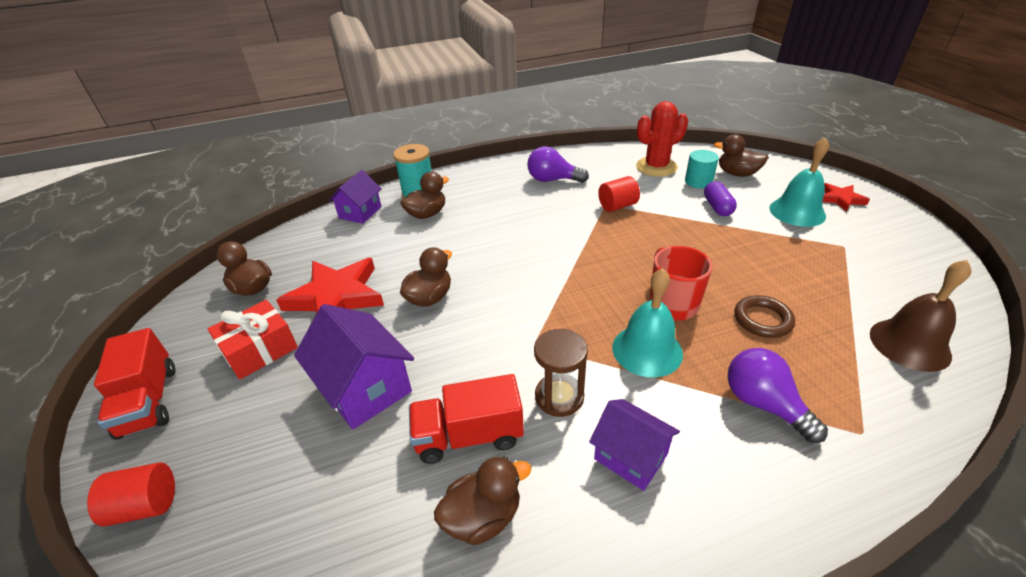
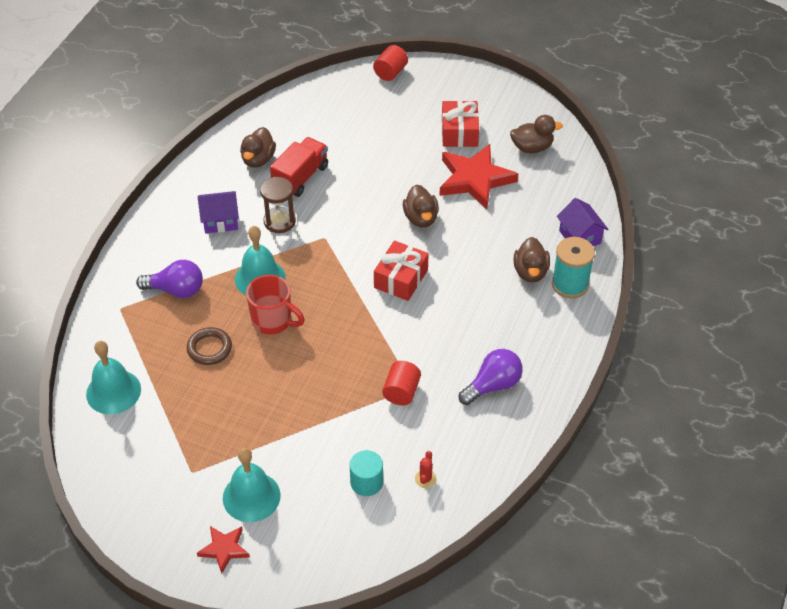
camera: 130 degrees right, 10 degrees up
(149, 401) = (464, 85): red truck -> none
(365, 388) = (377, 158): purple house -> none
(518, 265) = (401, 279): none -> red gift
(656, 167) = (425, 479): red cactus -> red cactus, size x0.42
(717, 207) = (320, 453): purple capsule -> none
(737, 174) = (342, 526): brown duck -> none
(909, 344) = (113, 391): brown bell -> turquoise bell

